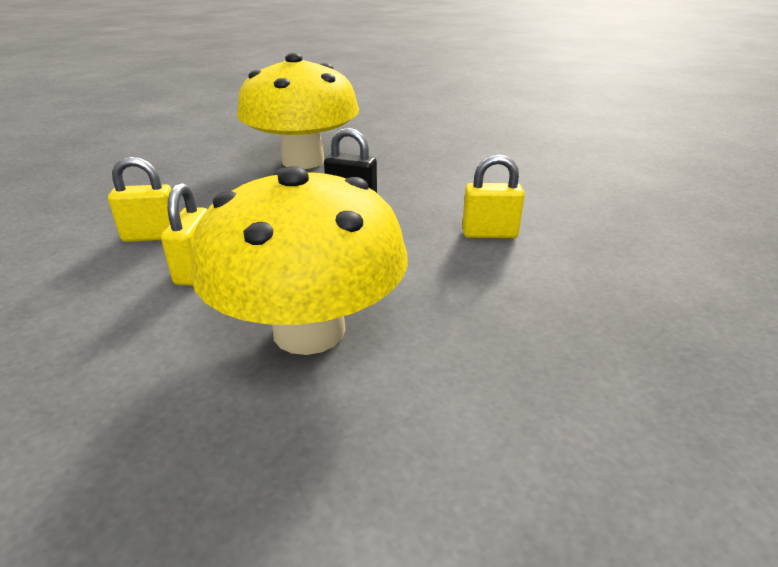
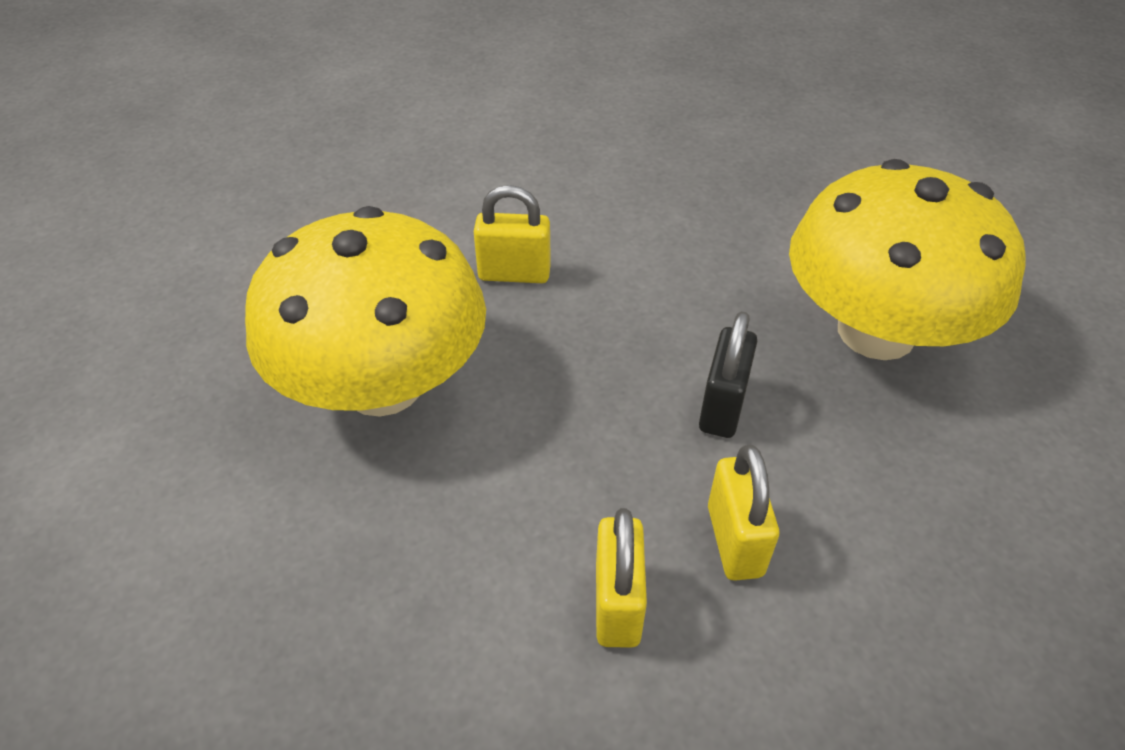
camera: 90 degrees right, 15 degrees up
(152, 236) = (594, 221): yellow padlock -> yellow padlock (735, 541)

